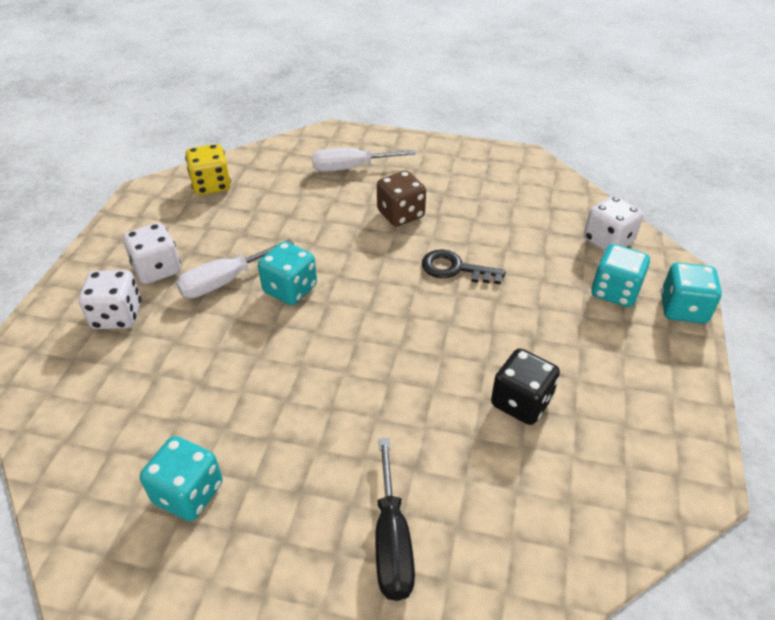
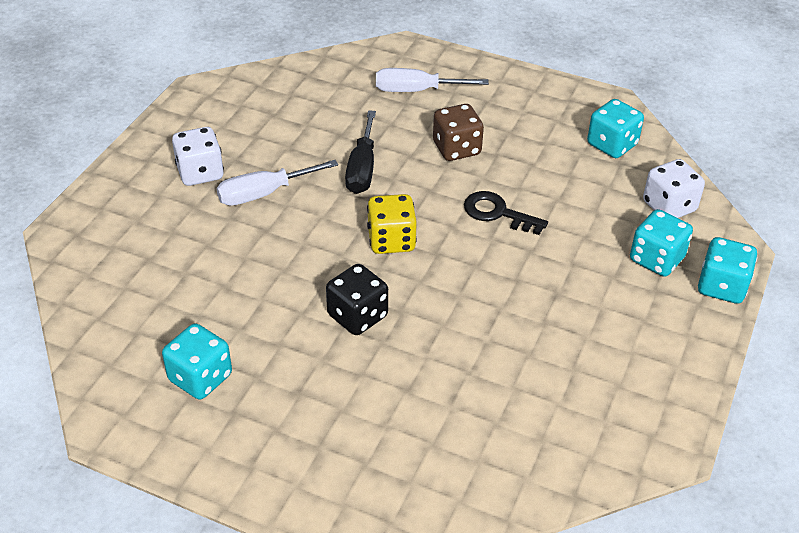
camera: 10 degrees right, 0 degrees up
(117, 316) = (157, 213): white dice -> none
(211, 185) = (267, 92): yellow dice -> yellow dice (391, 240)
(290, 289) = (326, 210): turquoise dice -> turquoise dice (612, 145)
(392, 541) = (370, 444): black screwdriver -> black screwdriver (362, 169)
(521, 402) = (524, 349): black dice -> black dice (357, 316)

